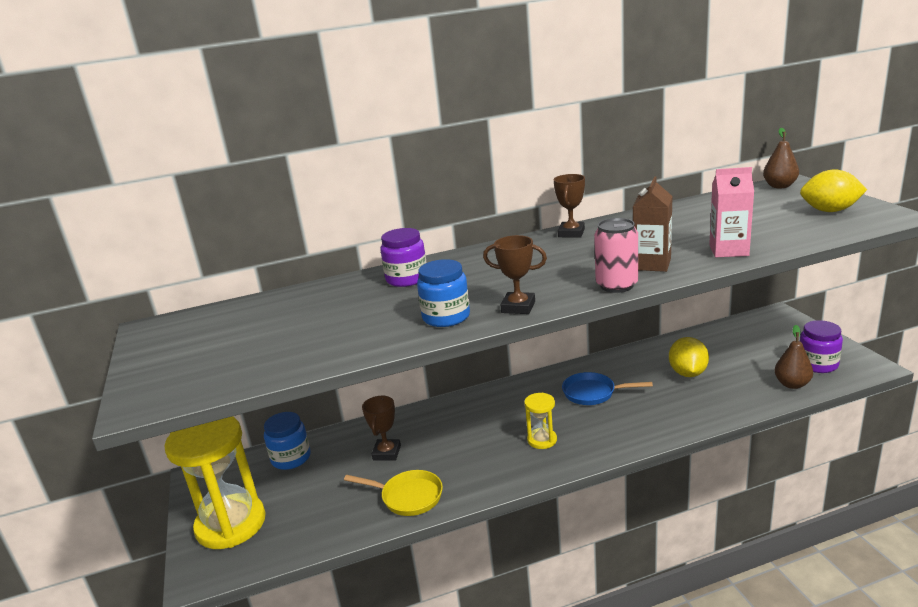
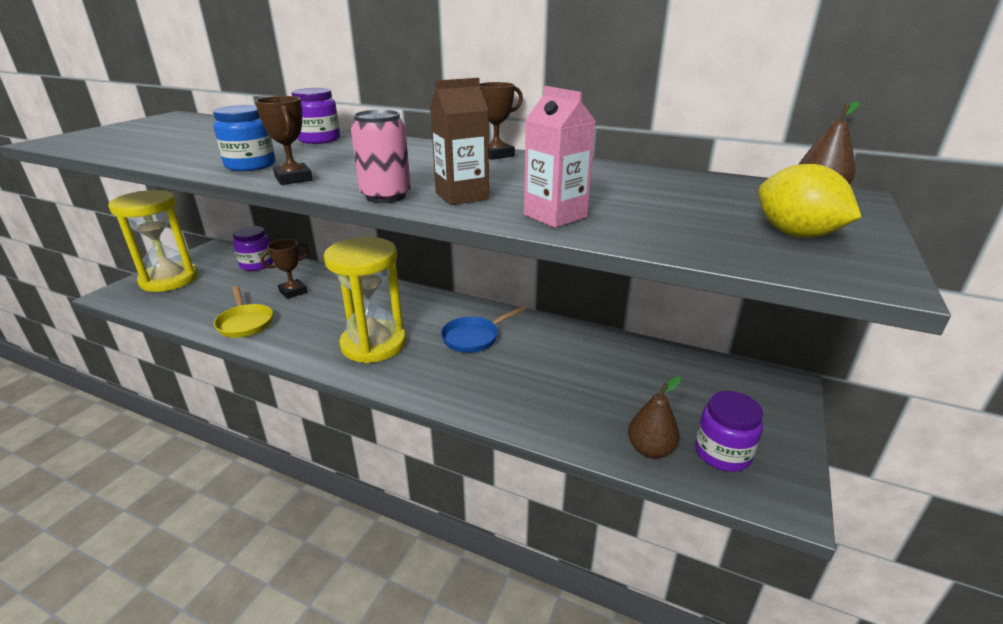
camera: 40 degrees right, 5 degrees up
(291, 458) = (257, 264): blue jar -> purple jar
(542, 440) = (373, 344): yellow hourglass -> yellow hourglass, size x2.13
(592, 393) = (474, 337): blue pan -> blue pan turned 90 degrees counterclockwise
(687, 373) = (576, 373): yellow lemon -> none

